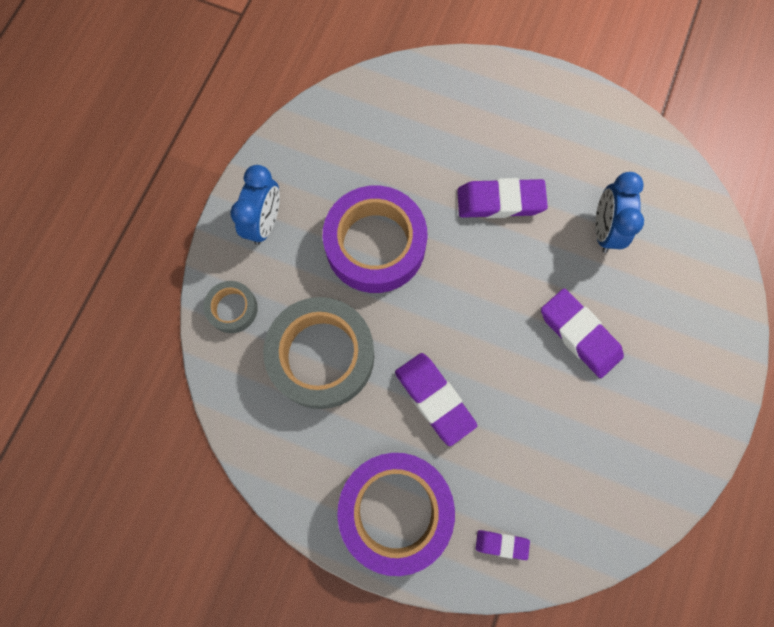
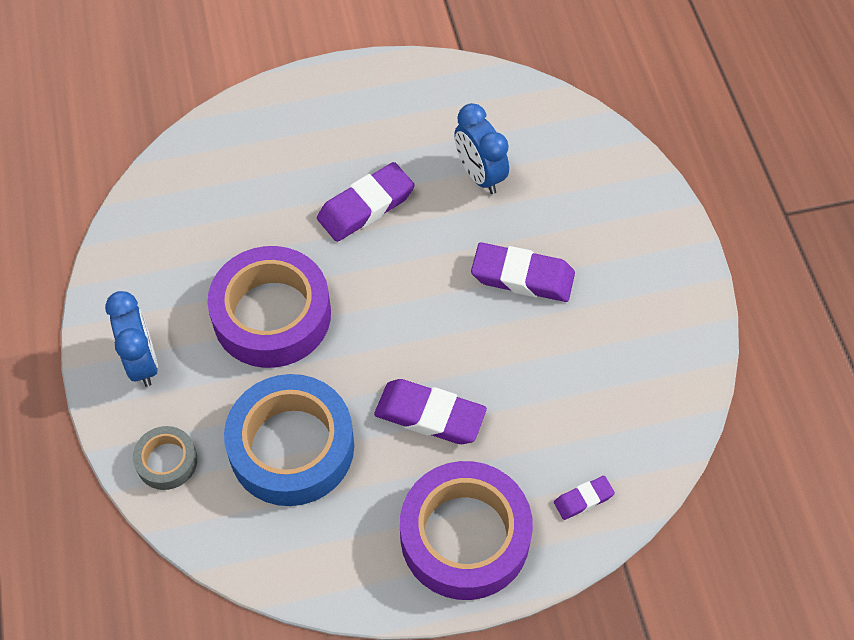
camera: 35 degrees left, 15 degrees down
(322, 356) = (291, 447): grey tape -> blue tape

